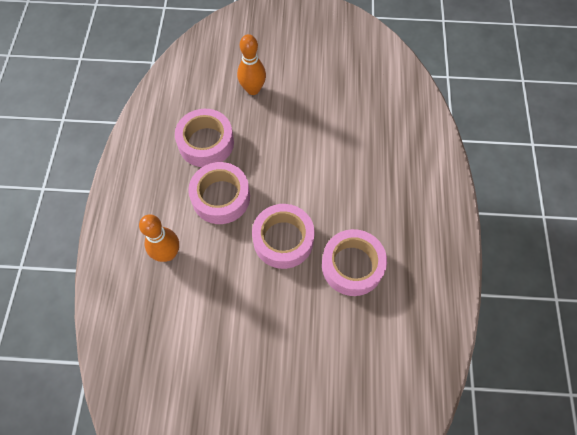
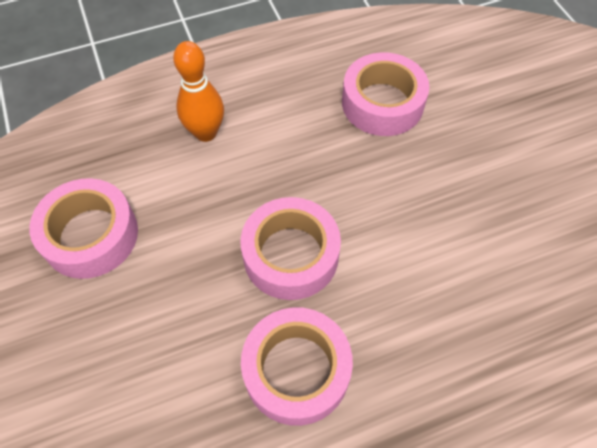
camera: 65 degrees right, 5 degrees down
(221, 197) = (313, 154): pink tape -> pink tape (90, 235)
(253, 89) = (501, 118): orange bowling pin -> none

